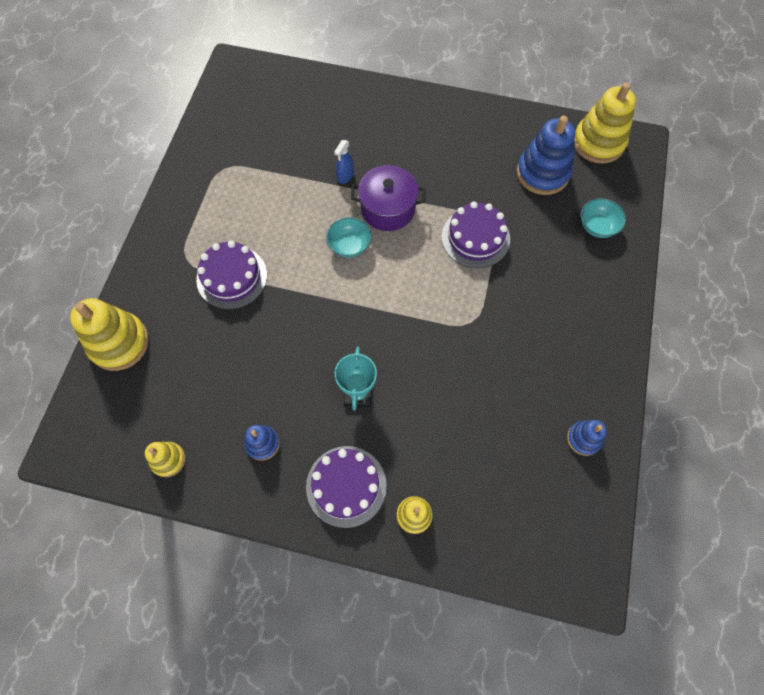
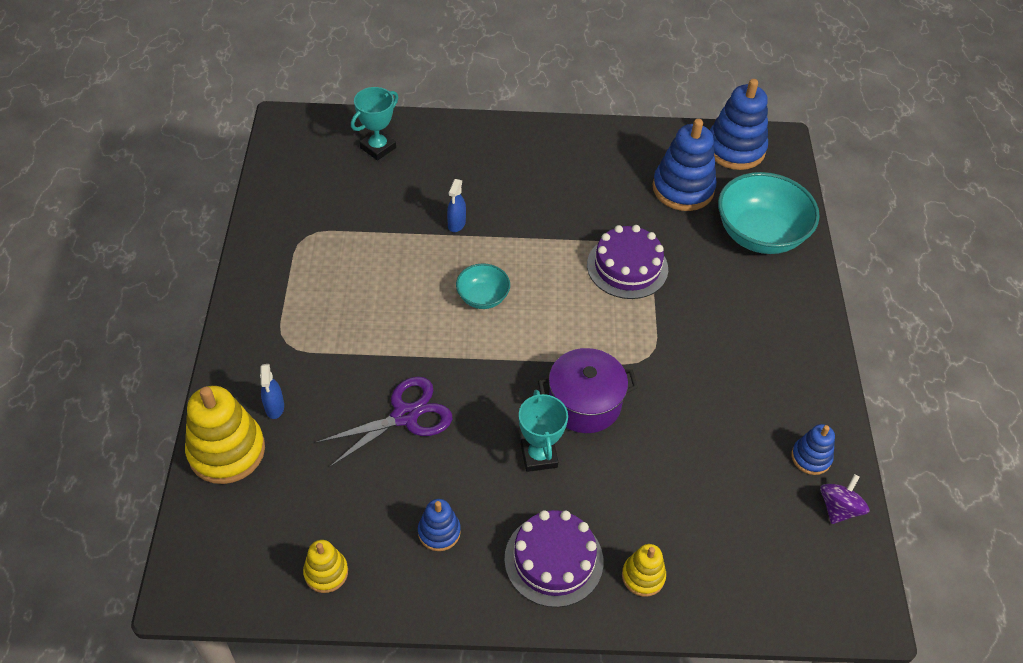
camera: 15 degrees left, 15 degrees down
(163, 313) = (274, 407): none -> blue spray bottle
(232, 277) = (349, 354): purple cake -> none
(261, 339) = (405, 416): none -> purple scissors
(299, 98) = (378, 148): none -> turquoise trophy
(388, 208) = (517, 251): purple pot -> purple pot (584, 403)
(594, 489) = (838, 508): none -> purple spinning top
(597, 226) = (760, 234): turquoise bowl -> turquoise bowl, size x1.94
(598, 143) = (735, 149): yellow stacking toy -> blue stacking toy

